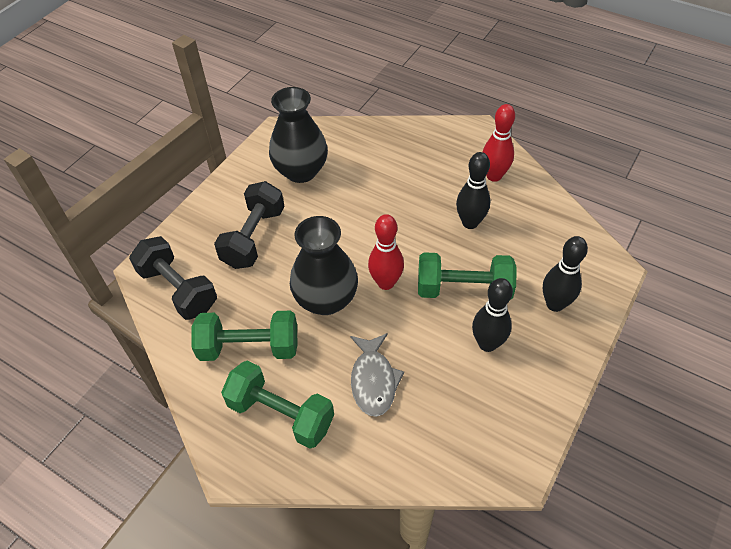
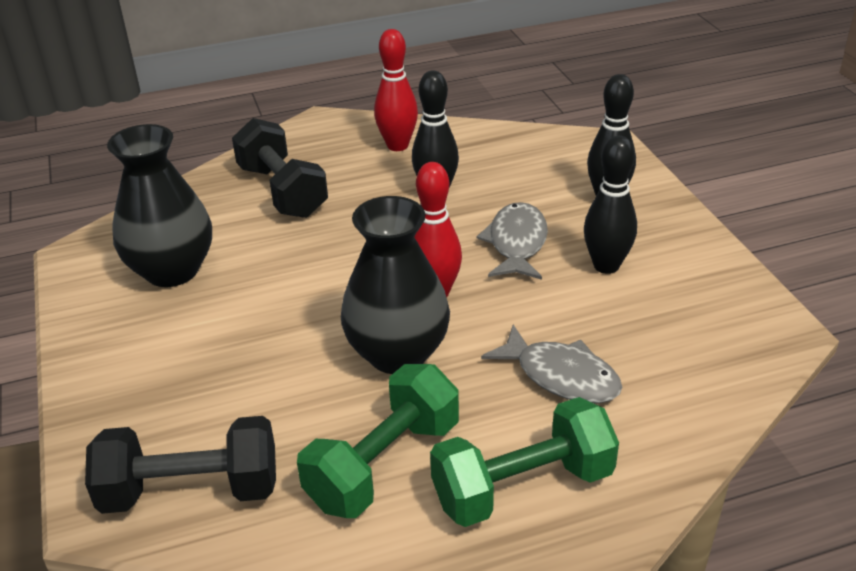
camera: 50 degrees left, 15 degrees down
(254, 237) = (213, 367): black dumbbell -> black dumbbell (282, 191)
(463, 289) = (516, 243): green dumbbell -> grey fish

